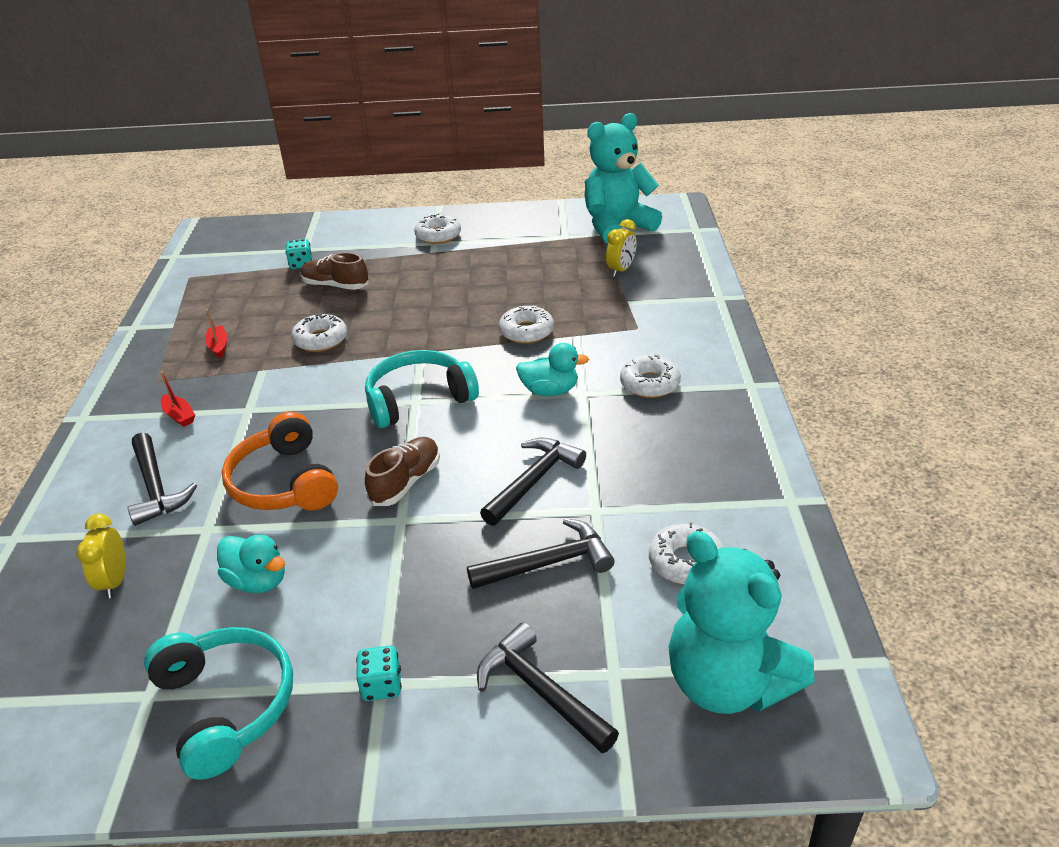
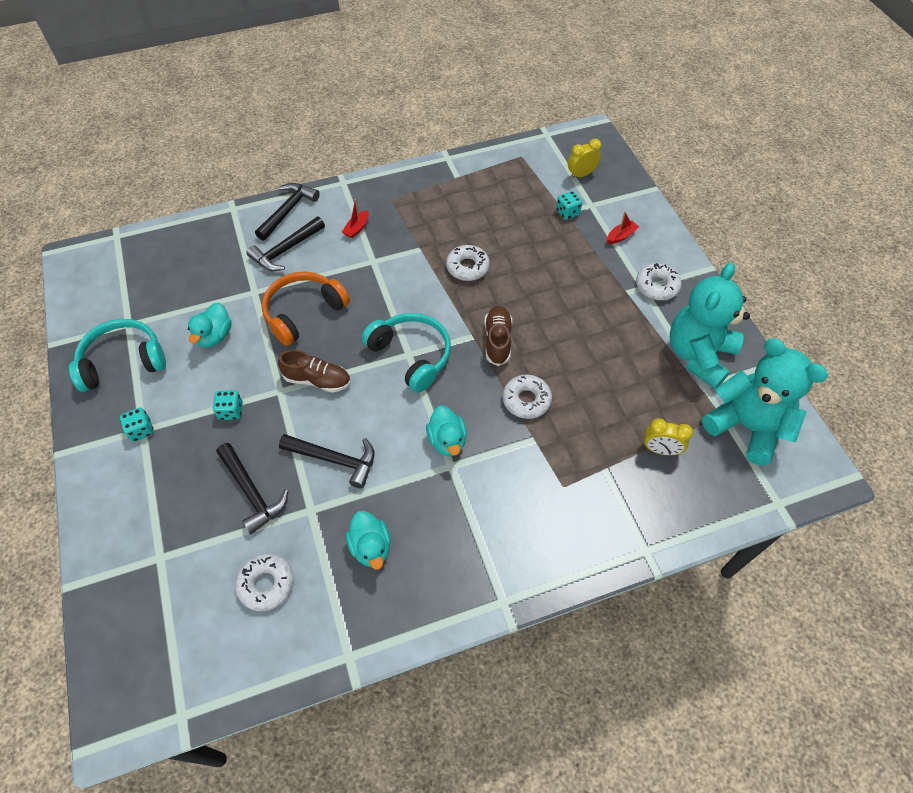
camera: 70 degrees right, 20 degrees up
(114, 581) = (206, 269): yellow clock -> yellow clock (581, 175)
(218, 346) = (440, 213): red boat -> red boat (621, 236)
(226, 705) = (123, 361): turquoise headphones -> turquoise headphones turned 150 degrees counterclockwise
(335, 286) = (545, 246): brown shoe -> brown shoe (497, 340)
(406, 573) = (231, 411): none -> turquoise dice
(541, 691) = (142, 518): black hammer -> black hammer (288, 211)
(649, 383) = (479, 515): white donut -> none
(662, 466) = (371, 547): none -> turquoise duck
(727, 682) = (157, 632): turquoise teddy bear -> turquoise teddy bear (698, 355)

